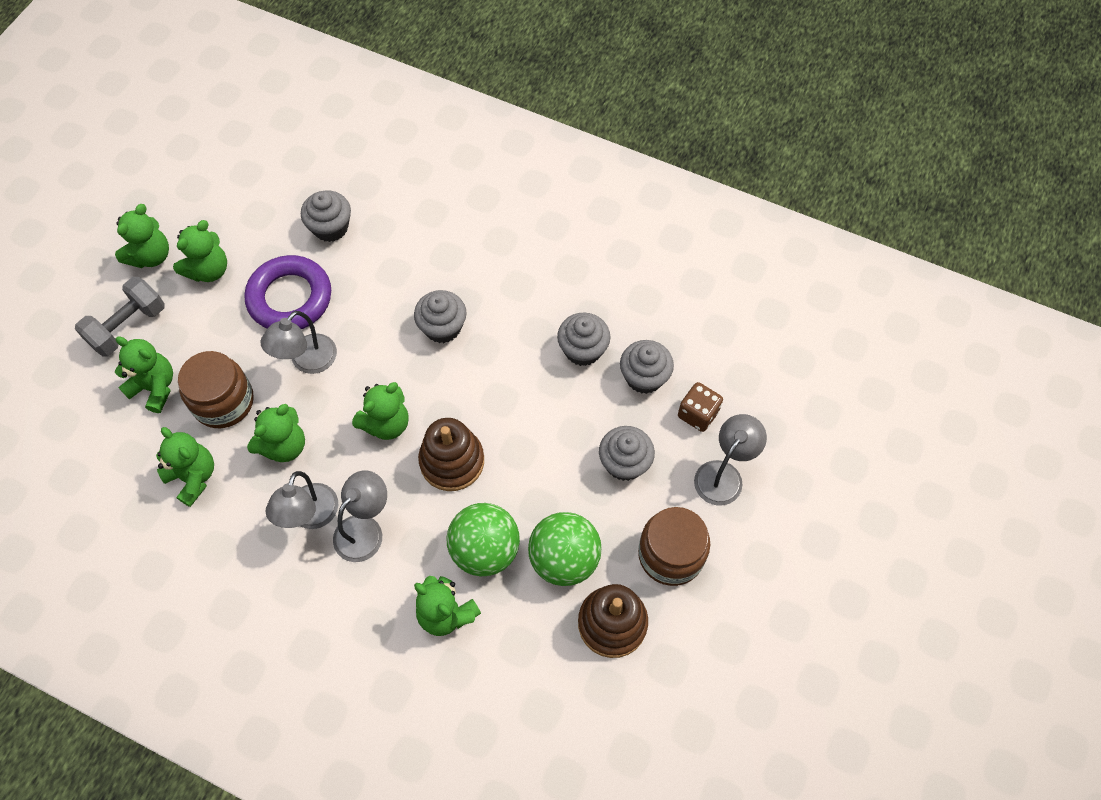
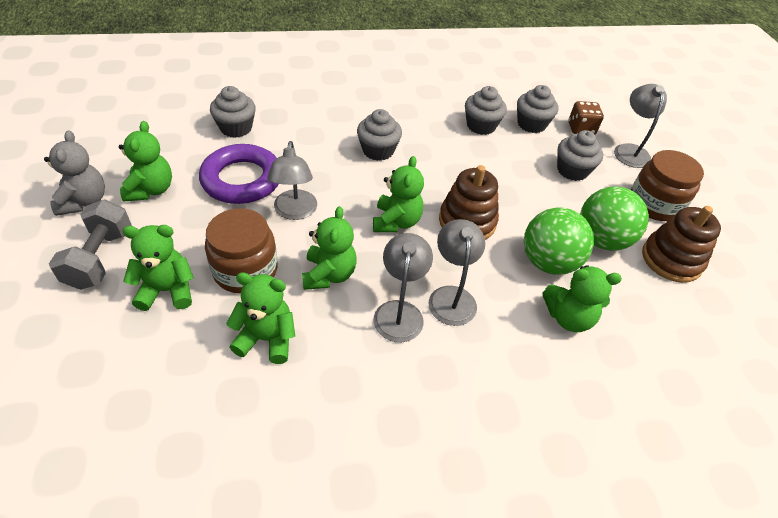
camera: 40 degrees left, 15 degrees down
(151, 256) = (84, 201): green teddy bear -> grey teddy bear
(310, 516) = (399, 311): grey lamp -> grey lamp turned 150 degrees counterclockwise

